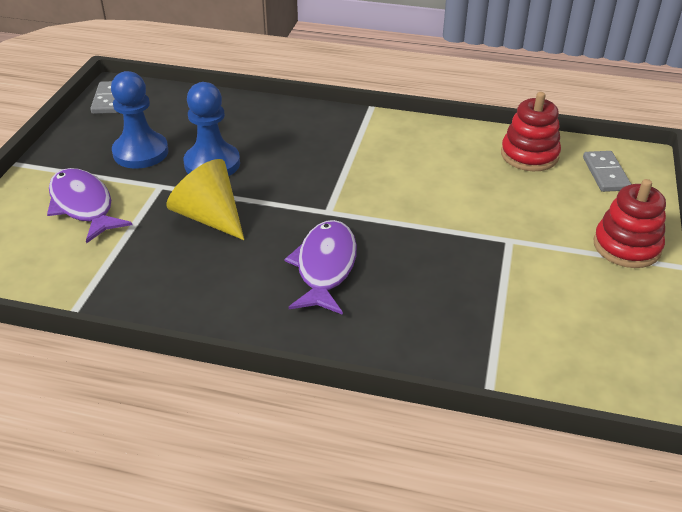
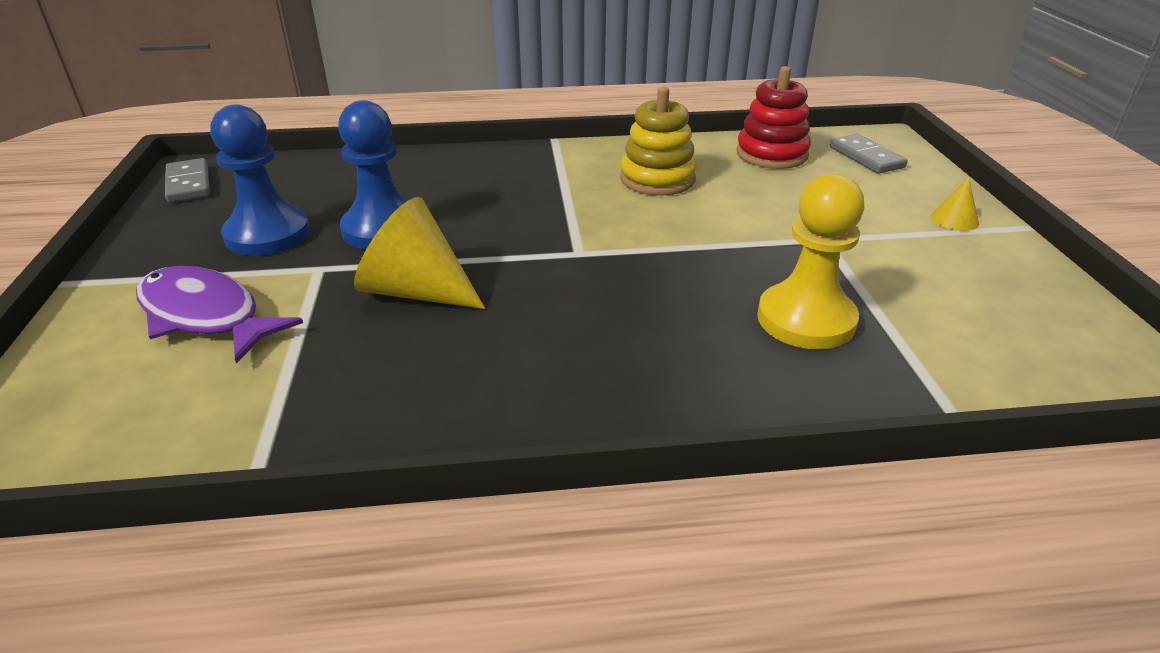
camera: 20 degrees left, 5 degrees down
(325, 267) = (622, 317): purple fish -> none
(423, 160) = (657, 179): none -> yellow stacking toy
(445, 299) = (806, 319): none -> yellow pawn
(626, 246) = (954, 219): red stacking toy -> yellow cone

